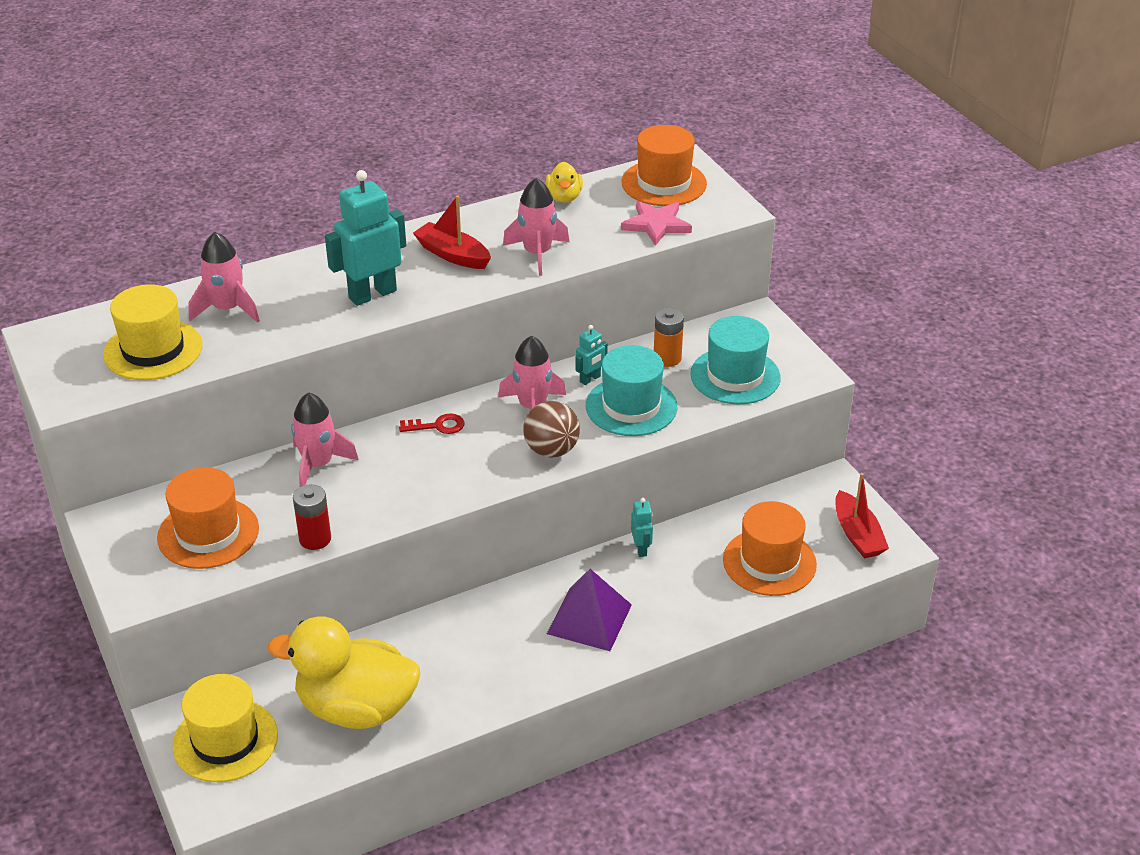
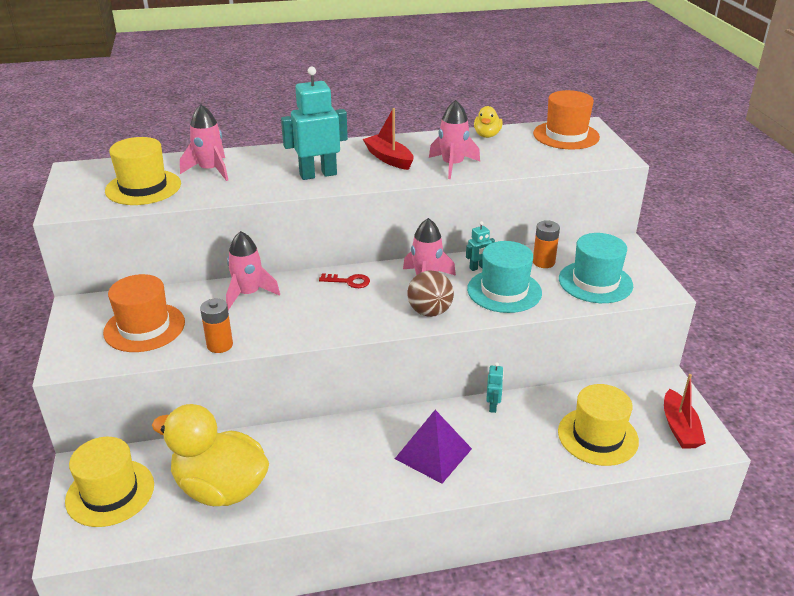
camera: 15 degrees right, 5 degrees down
(315, 539) = (220, 345): red battery -> orange battery
(656, 225) = (551, 159): pink star -> none
(769, 562) = (597, 436): orange hat -> yellow hat

